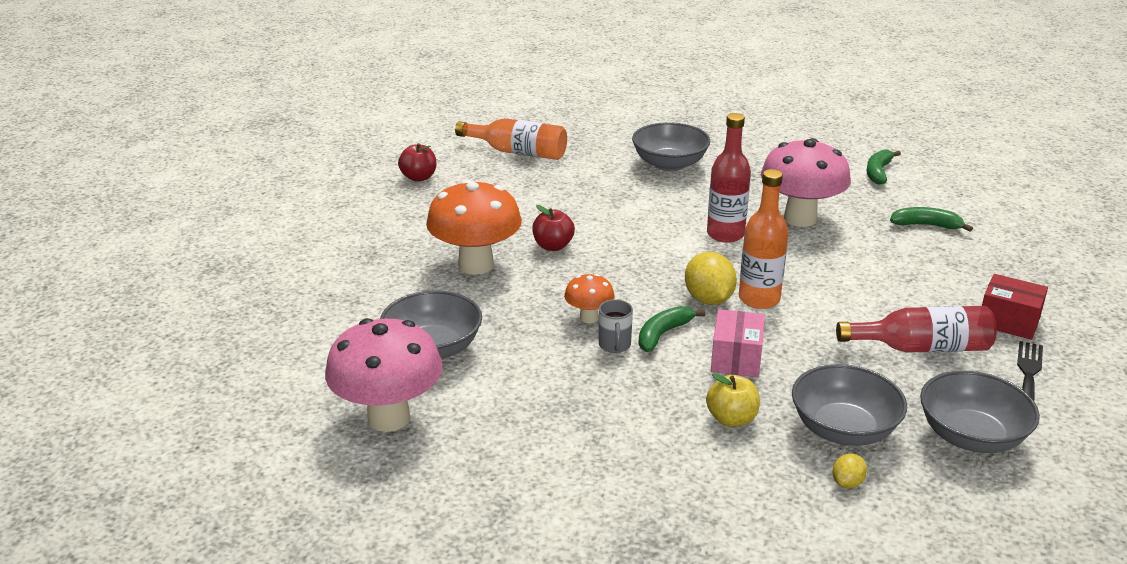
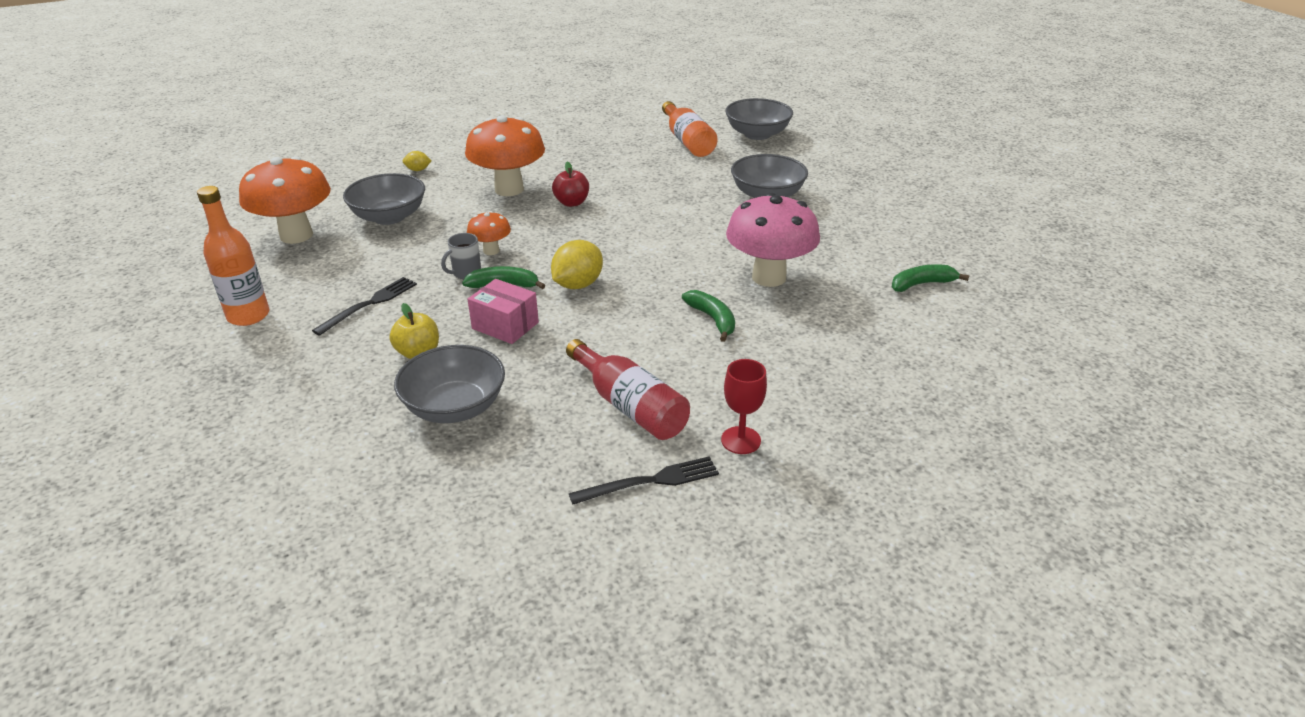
camera: 50 degrees right, 5 degrees up
(389, 418) = (296, 235): pink mushroom -> orange mushroom
(419, 177) = (597, 128): red apple -> none
(606, 417) = (369, 304): none -> black fork
(725, 234) = (689, 256): red bottle -> none
(736, 358) = (505, 325): pink box -> pink box turned 60 degrees clockwise
(759, 299) = (607, 304): orange bottle -> orange bottle (248, 316)
(847, 483) = (380, 433): yellow lemon -> yellow lemon (418, 170)
(926, 225) = (859, 340): green banana -> green banana (713, 319)
(971, 436) = (511, 477): grey bowl -> grey bowl (757, 134)
(1008, 321) = (741, 440): red box -> red goblet

